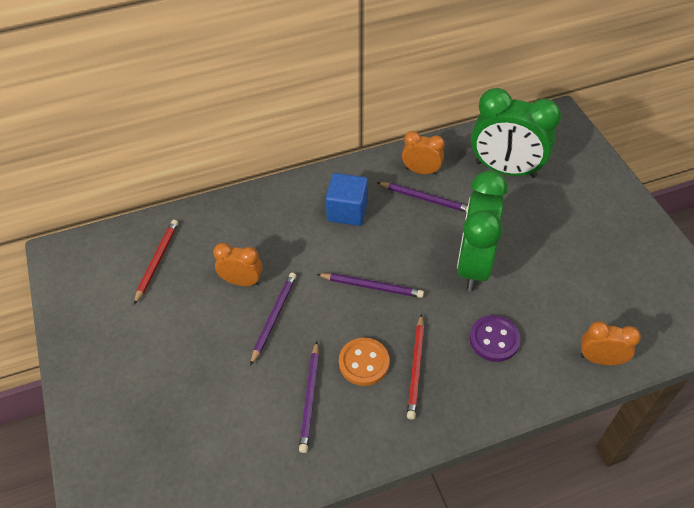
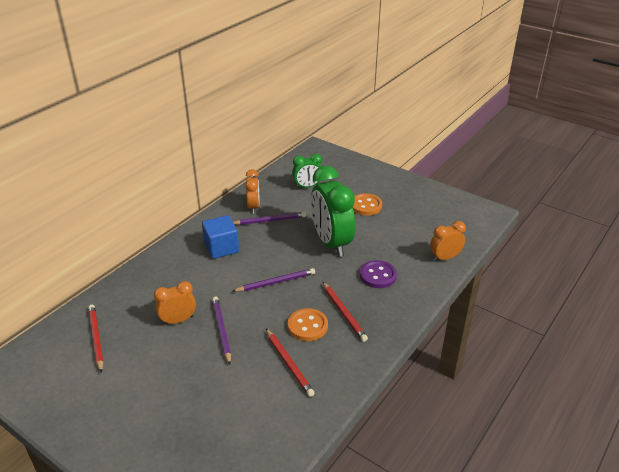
camera: 35 degrees left, 15 degrees down
(310, 398) = (289, 363): purple pencil -> red pencil
(421, 171) = (253, 207): orange clock -> orange clock turned 105 degrees clockwise
(505, 170) = (307, 186): green clock -> green clock, size x0.52
(557, 231) = (365, 206): none -> orange button

